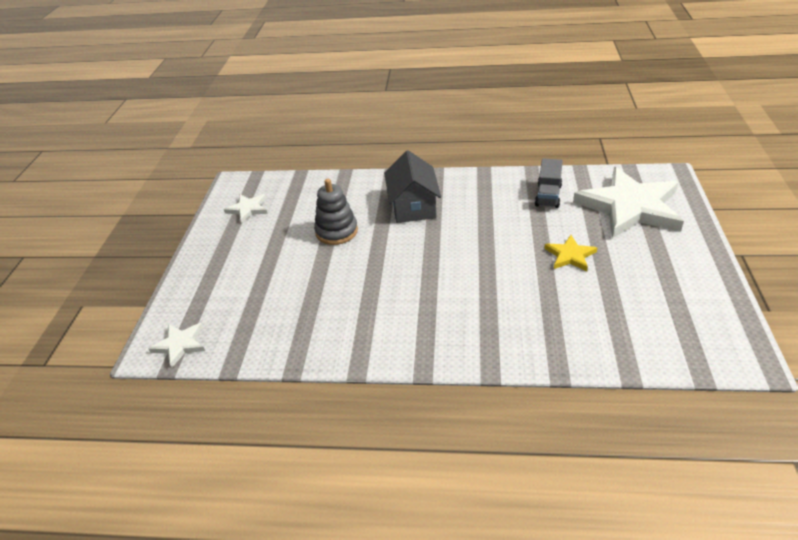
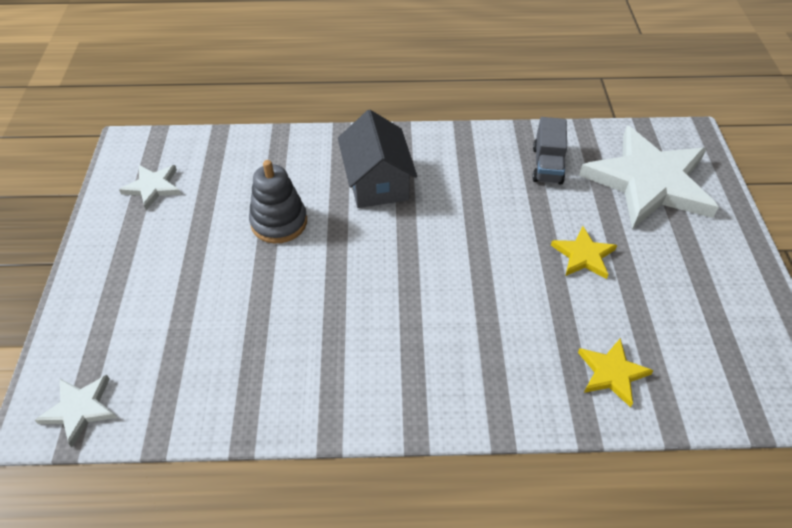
camera: 10 degrees left, 10 degrees up
(583, 334) = (612, 373): none -> yellow star

